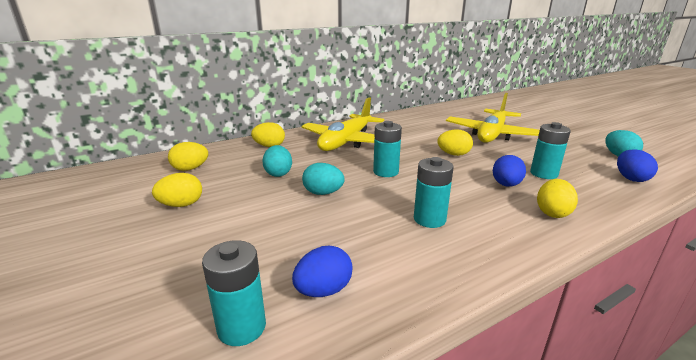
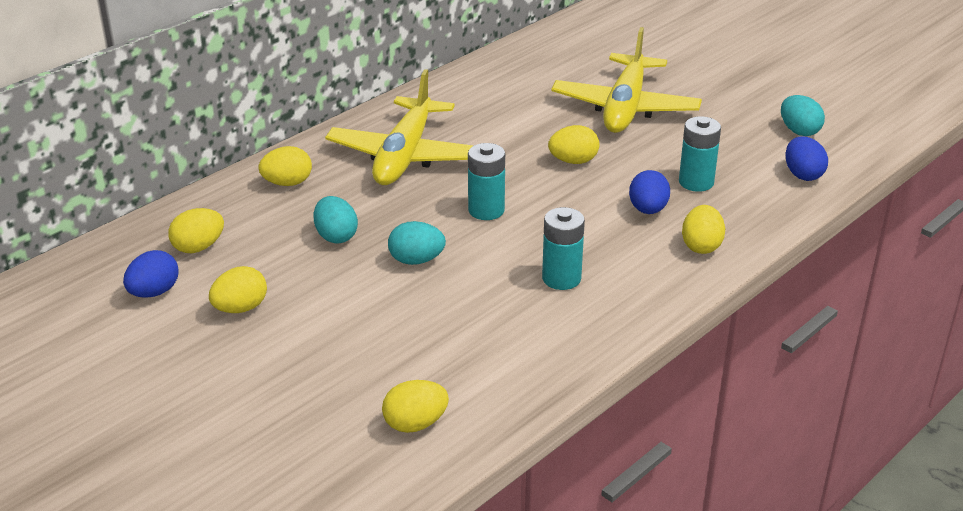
camera: 15 degrees left, 10 degrees up
(242, 327) = (415, 424): turquoise battery -> yellow egg
(323, 290) = (475, 379): blue egg -> blue egg (154, 292)

